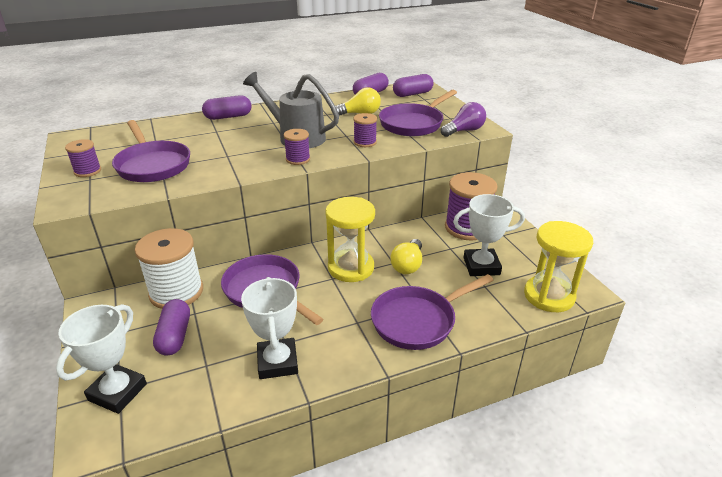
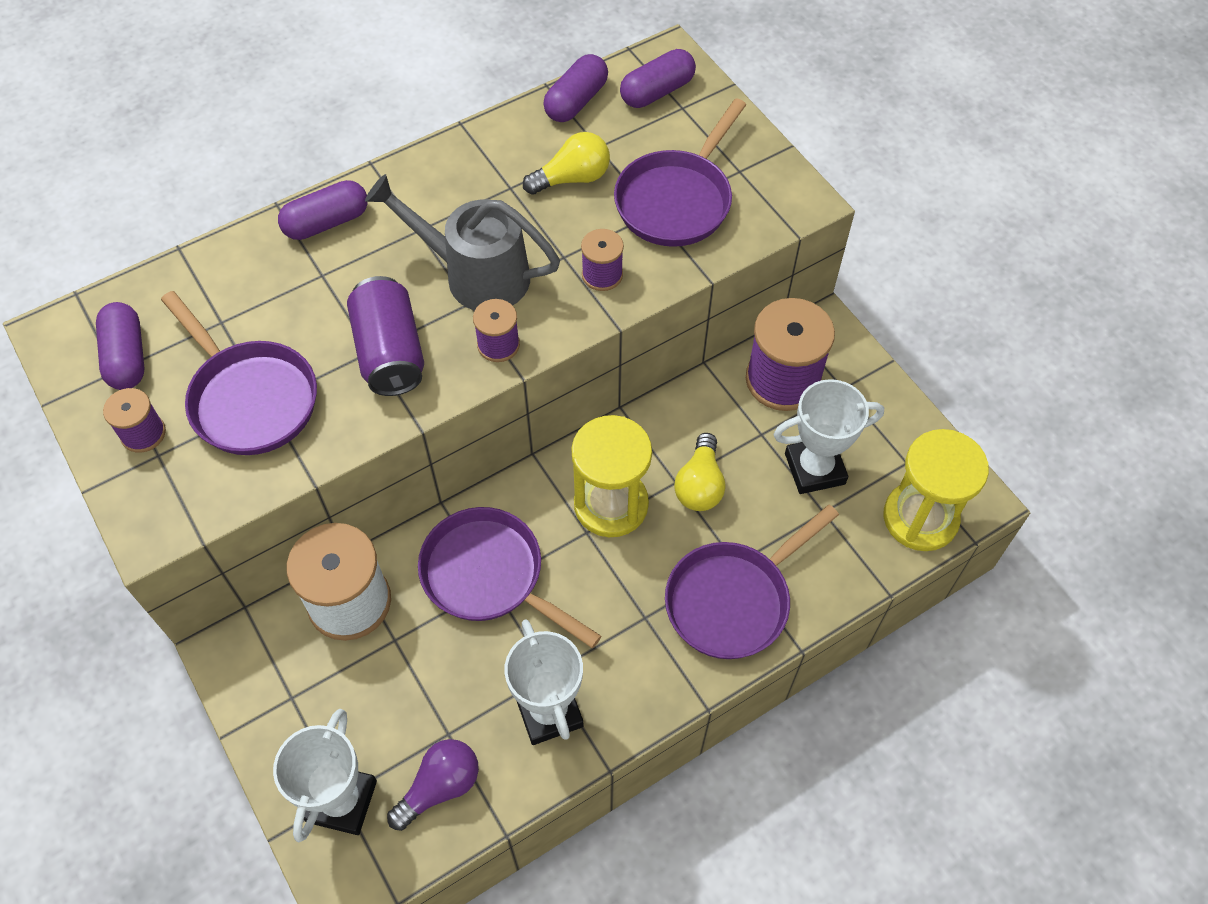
camera: 10 degrees left, 25 degrees up
(175, 336) = (382, 689): purple capsule -> purple capsule (126, 357)
(237, 157) = (390, 352): none -> purple can
(464, 131) = (770, 212): purple light bulb -> purple light bulb (440, 787)

